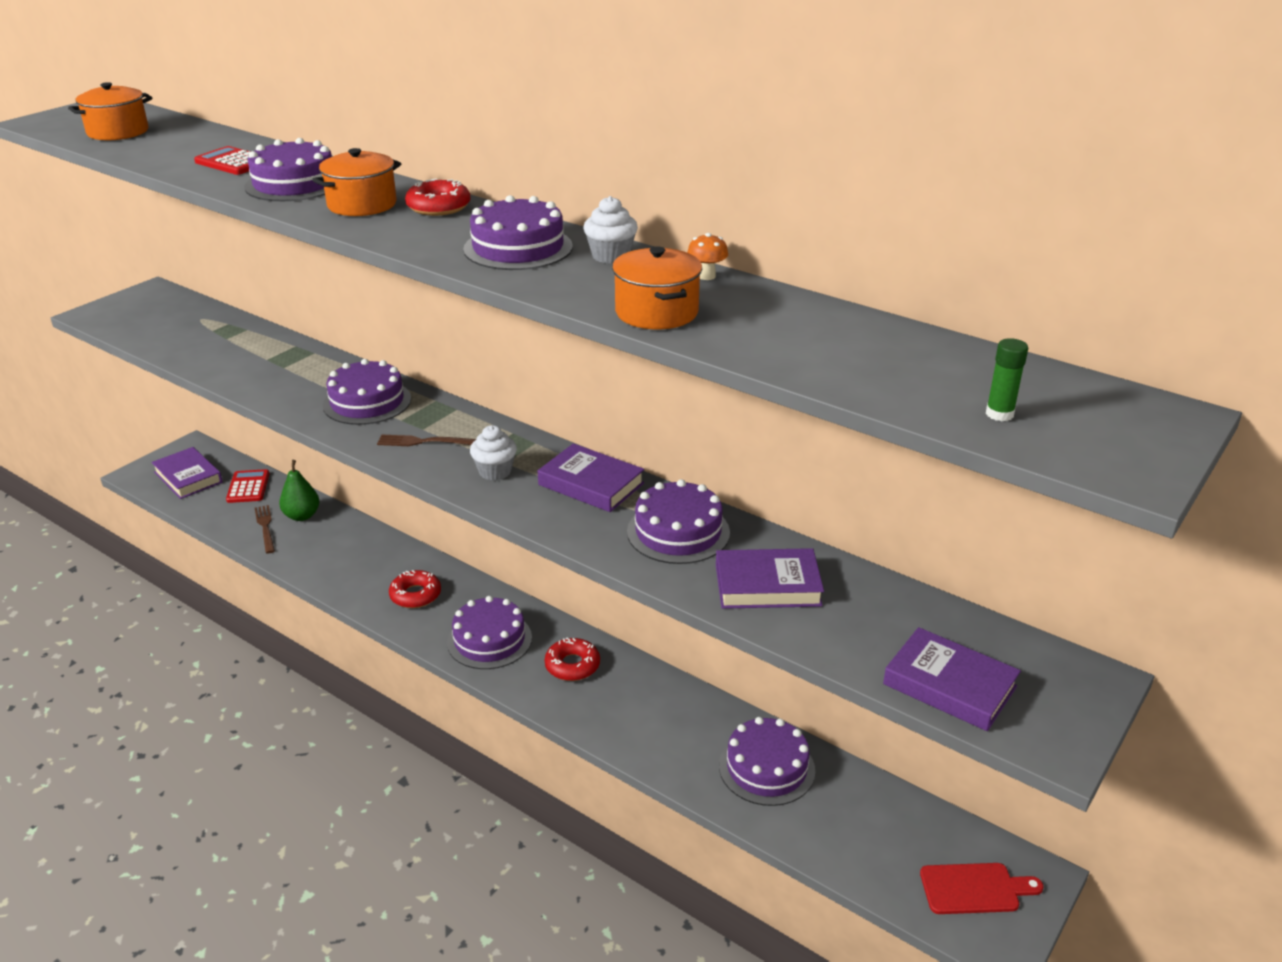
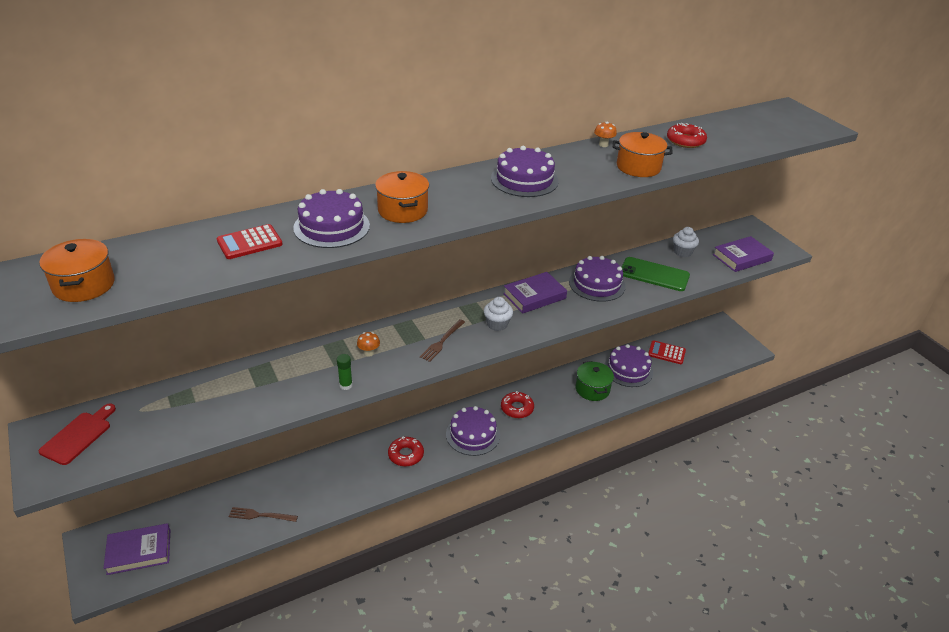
camera: 65 degrees left, 5 degrees up
(248, 487) = (193, 514): red calculator -> red calculator (666, 353)
(302, 516) = (264, 491): green pear -> none
(367, 402) = (369, 353): purple cake -> orange mushroom
(438, 207) = (434, 187): red donut -> red donut (685, 141)
(611, 256) = (558, 159): white cupcake -> white cupcake (682, 252)
(679, 736) = (592, 389): none -> green pot
(767, 585) = (654, 274): purple book -> green phone
(974, 888) = (721, 342): red cutting board -> red cutting board (78, 436)
(999, 414) = (775, 132): green glue stick -> green glue stick (346, 385)

